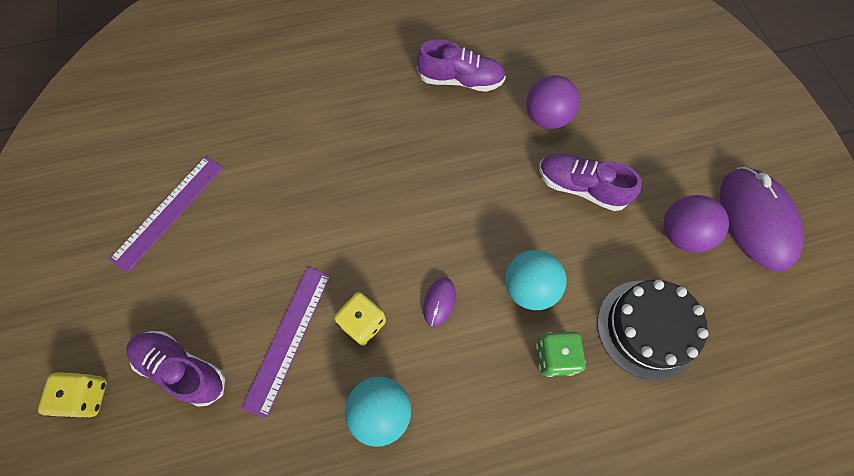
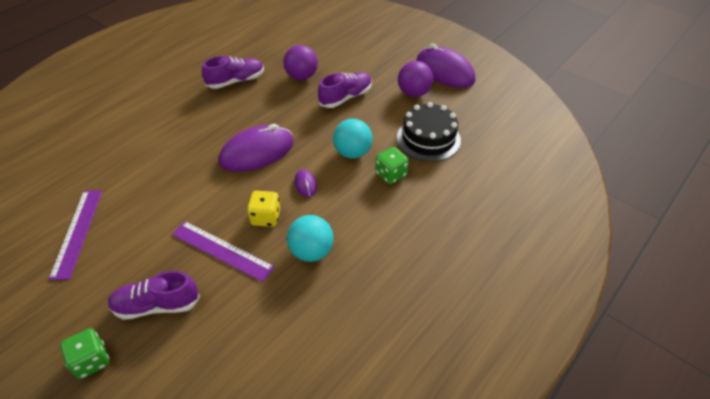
camera: 35 degrees left, 20 degrees down
(87, 396) = (91, 361): yellow dice -> green dice
(288, 338) = (222, 250): purple ruler -> purple ruler turned 45 degrees counterclockwise
(415, 213) = (257, 152): none -> purple mouse
(581, 187) = (345, 97): purple shoe -> purple shoe turned 150 degrees clockwise

